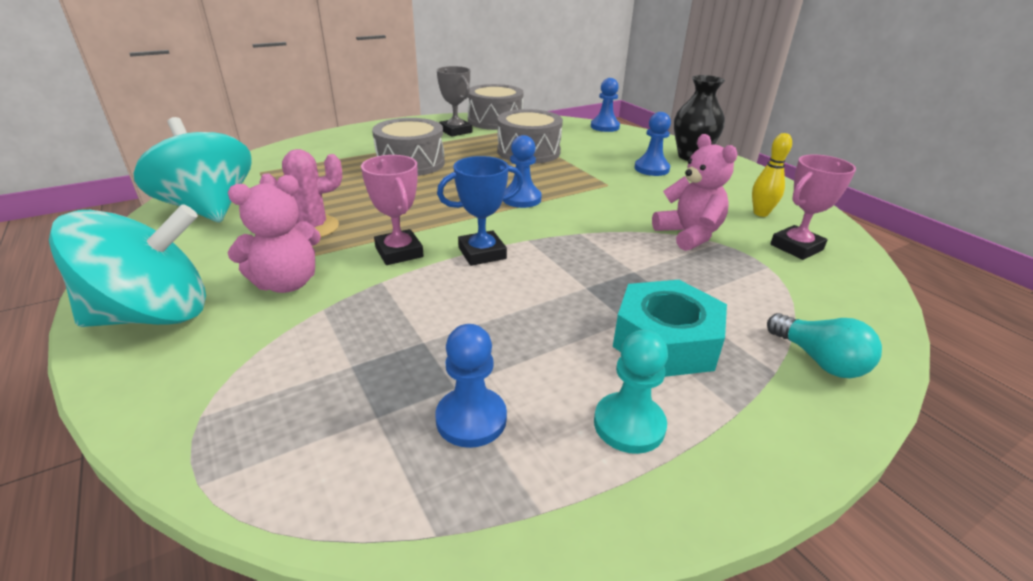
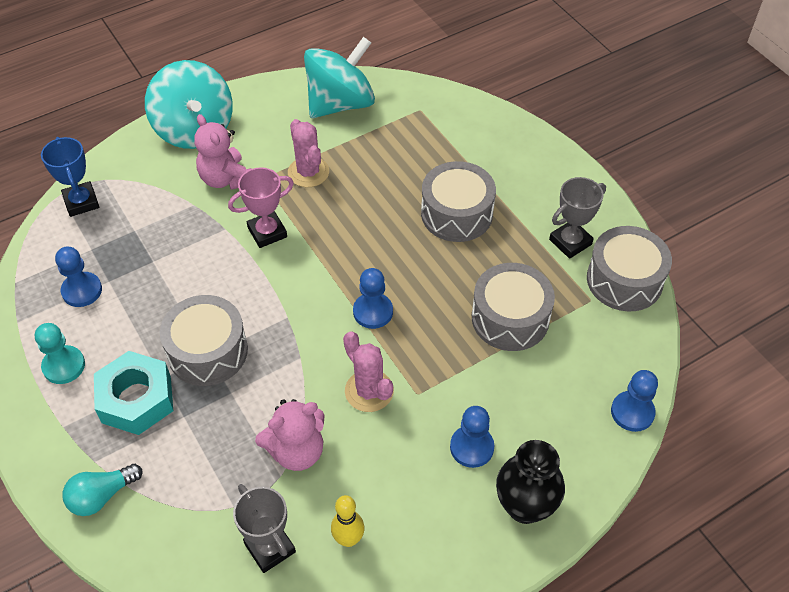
camera: 90 degrees right, 20 degrees up
(482, 253) = (264, 285): blue trophy -> blue trophy (81, 202)
(580, 288) = (207, 351): none -> grey drum
(611, 202) = (369, 391): none -> pink cactus
(796, 247) = (270, 548): pink trophy -> grey trophy

